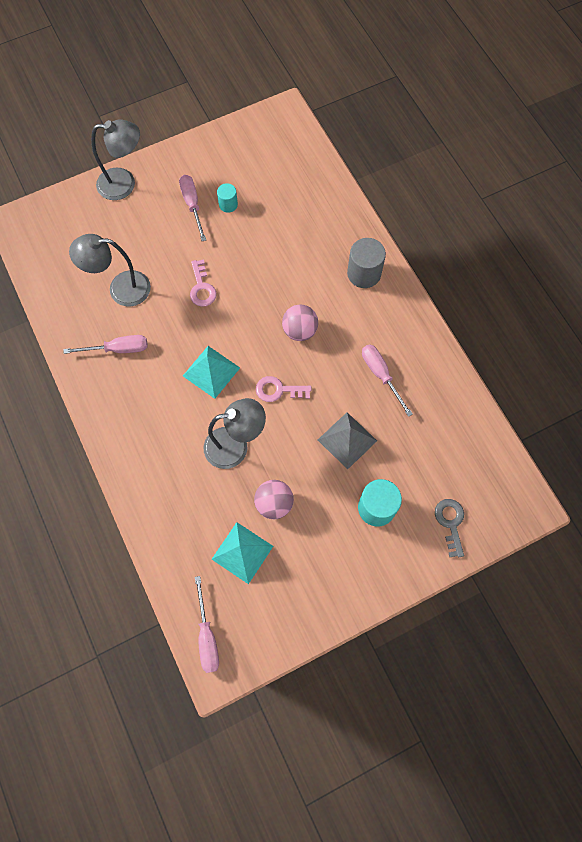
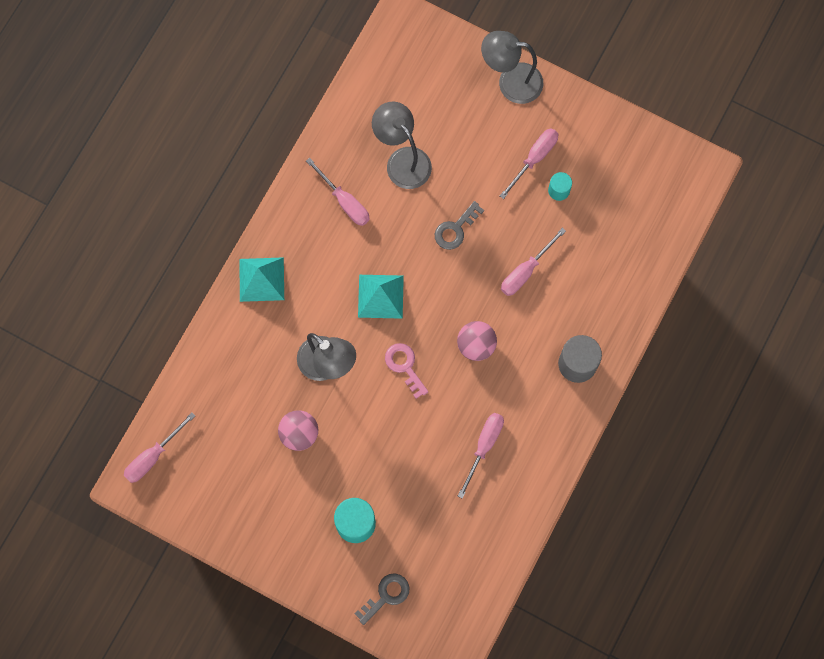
camera: 55 degrees right, 5 degrees up
(124, 184) = (510, 82): grey lamp -> grey lamp turned 135 degrees clockwise
(202, 288) = (455, 229): pink key -> grey key
(242, 552) = (239, 437): turquoise pyramid -> turquoise pyramid (261, 279)
(270, 263) = (525, 271): none -> pink screwdriver
(347, 440) = (400, 457): grey pyramid -> none

